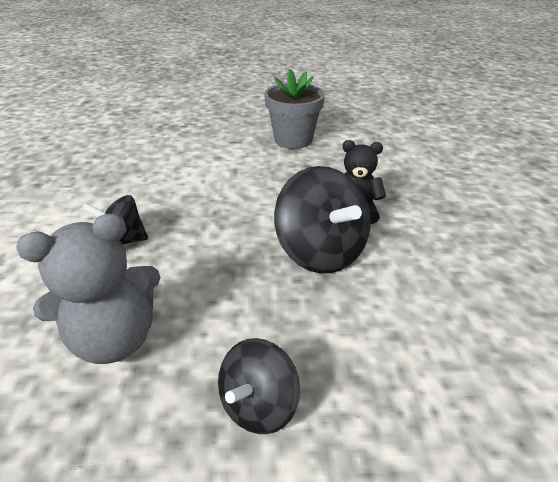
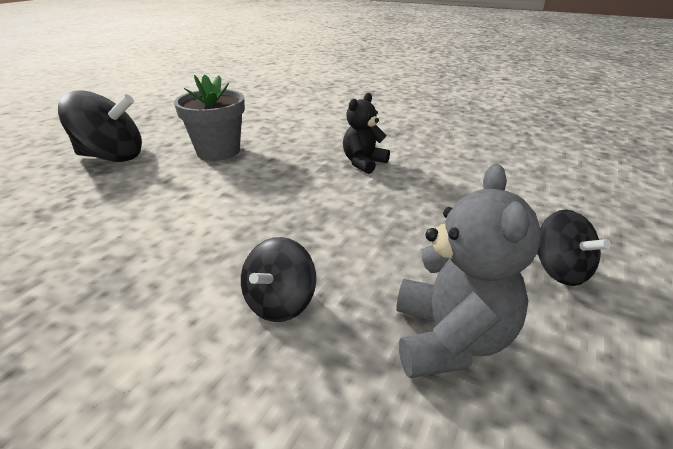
camera: 60 degrees left, 5 degrees down
(320, 252) = (403, 192): black spinning top -> black spinning top (112, 157)

